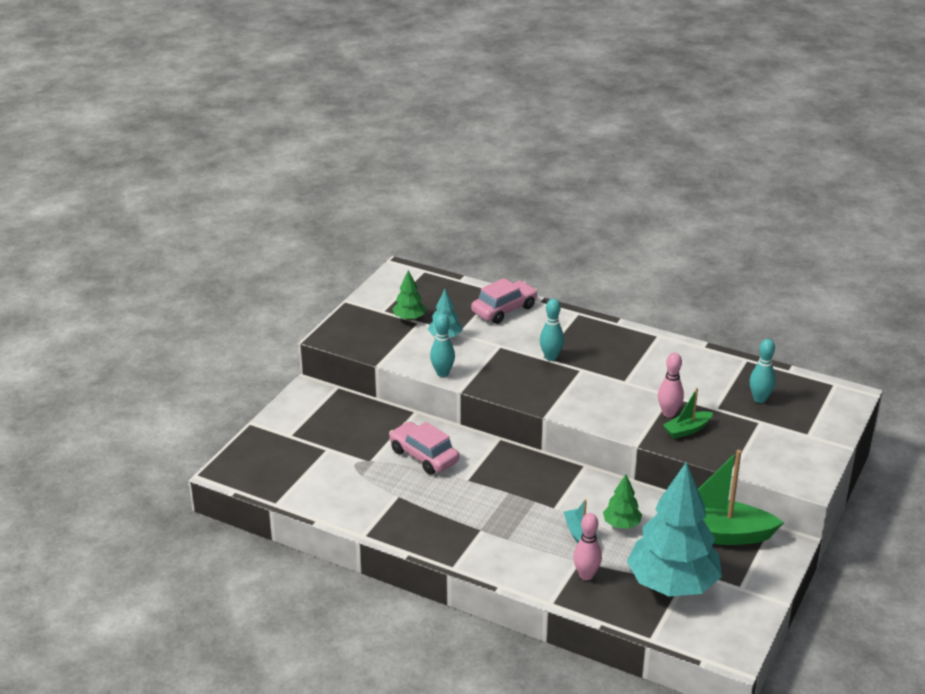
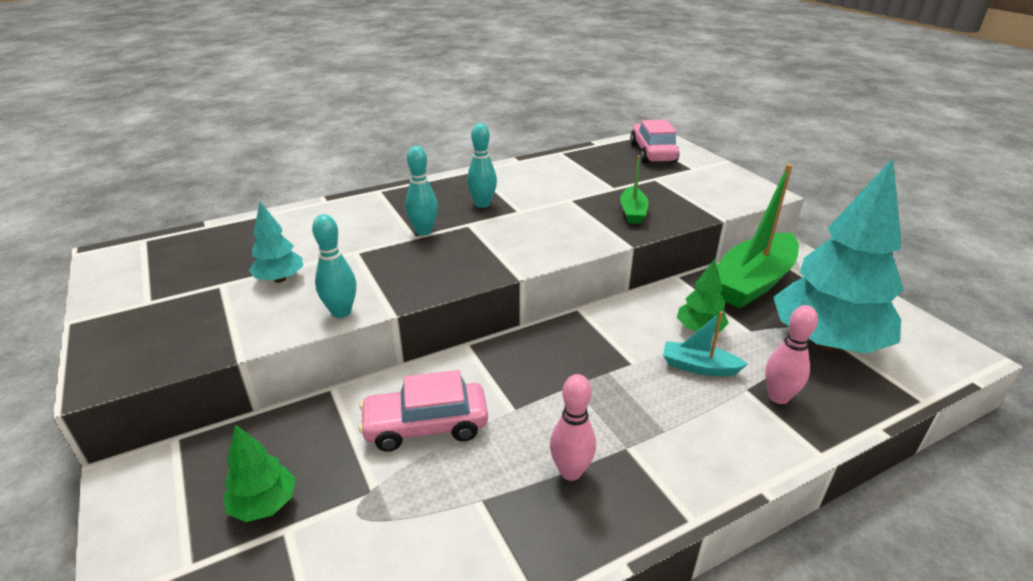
camera: 55 degrees left, 0 degrees up
(409, 318) = (200, 288): green tree -> green tree (264, 504)
(504, 309) = (303, 223): pink car -> pink car (652, 153)
(669, 413) = (596, 210): pink bowling pin -> pink bowling pin (570, 471)
(759, 399) = (622, 167): turquoise bowling pin -> turquoise bowling pin (482, 204)

